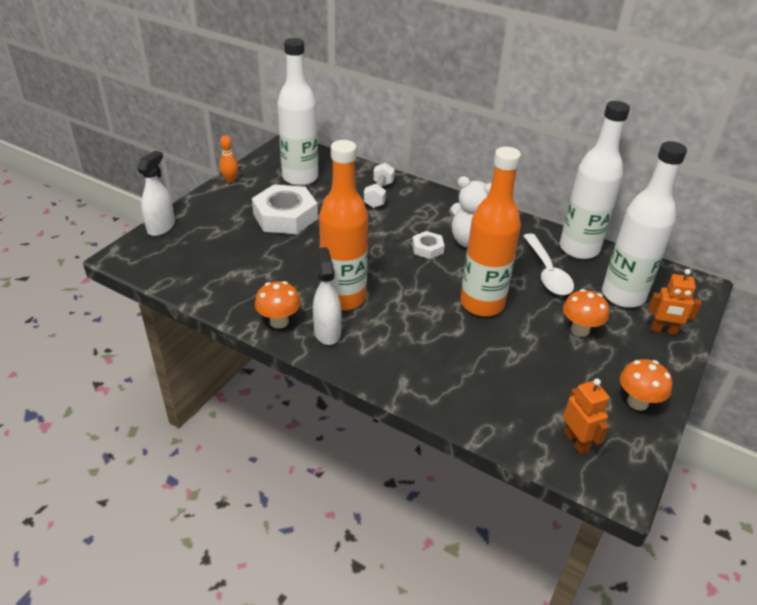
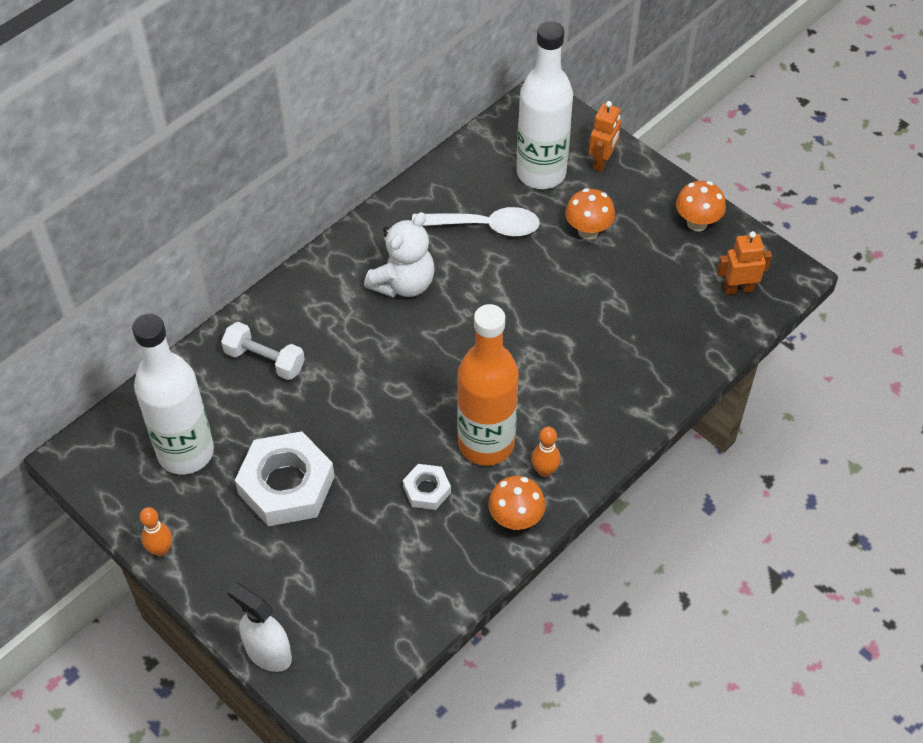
camera: 75 degrees left, 15 degrees up
(327, 332) = (544, 470): white spray bottle -> orange bowling pin
(427, 248) = (407, 333): white nut -> white nut (427, 490)
(482, 304) = (527, 306): orange bottle -> none
(579, 249) = (448, 181): white bottle -> none

